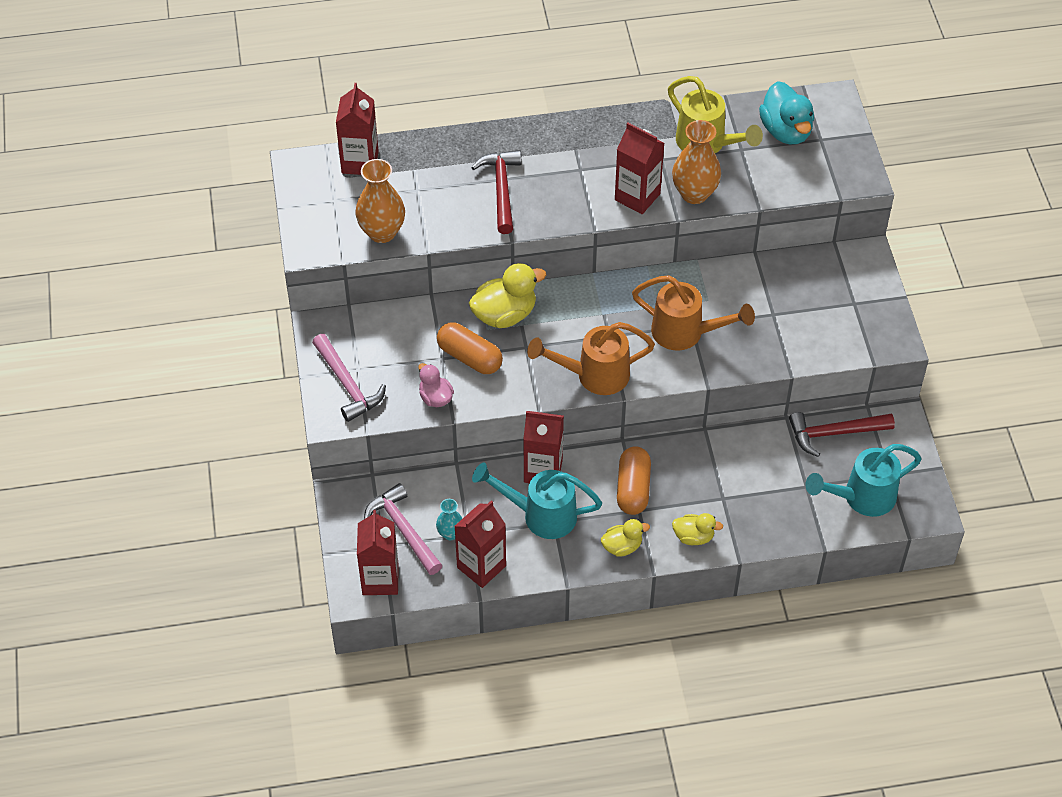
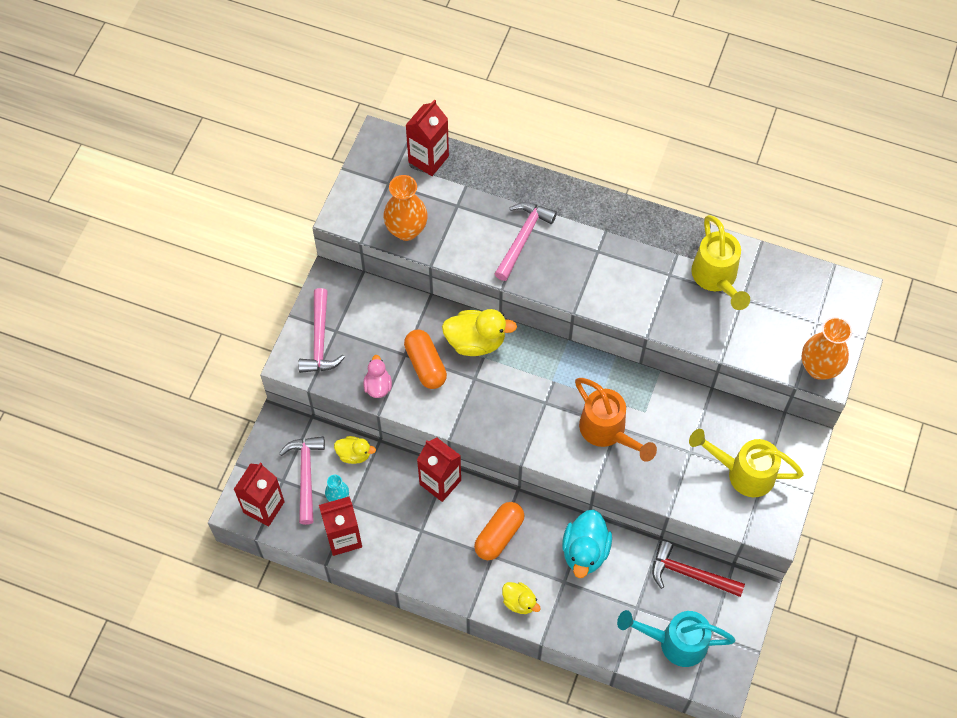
camera: 30 degrees right, 10 degrees up
(501, 189) = (523, 238): red hammer -> pink hammer
(540, 515) = (414, 518): turquoise watering can -> none
(593, 375) = (510, 431): orange watering can -> none
(622, 546) = (459, 580): yellow duck -> yellow duck (354, 454)
(637, 197) = (627, 299): red carton -> none
(694, 194) = (676, 320): orange vase -> orange vase (819, 368)
(786, 131) = (791, 300): turquoise duck -> turquoise duck (585, 551)
(832, 308) = (742, 472): none -> yellow watering can

